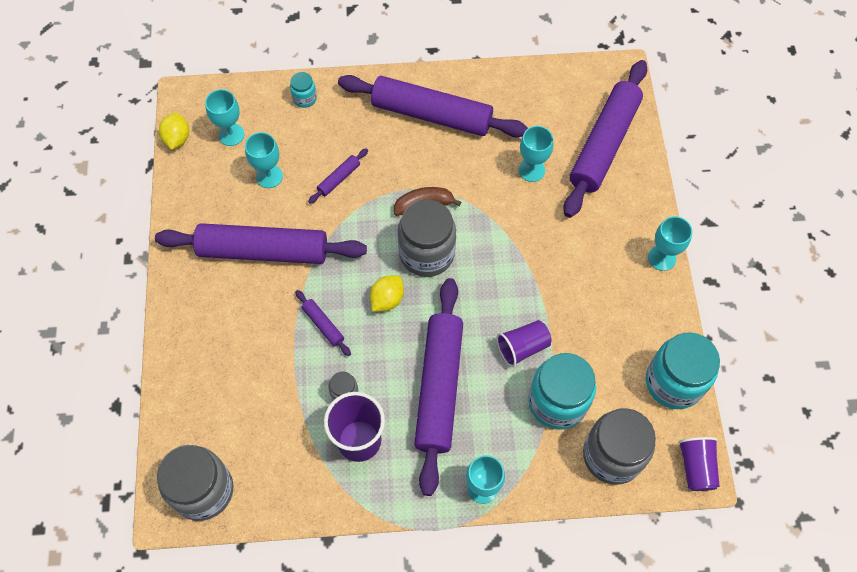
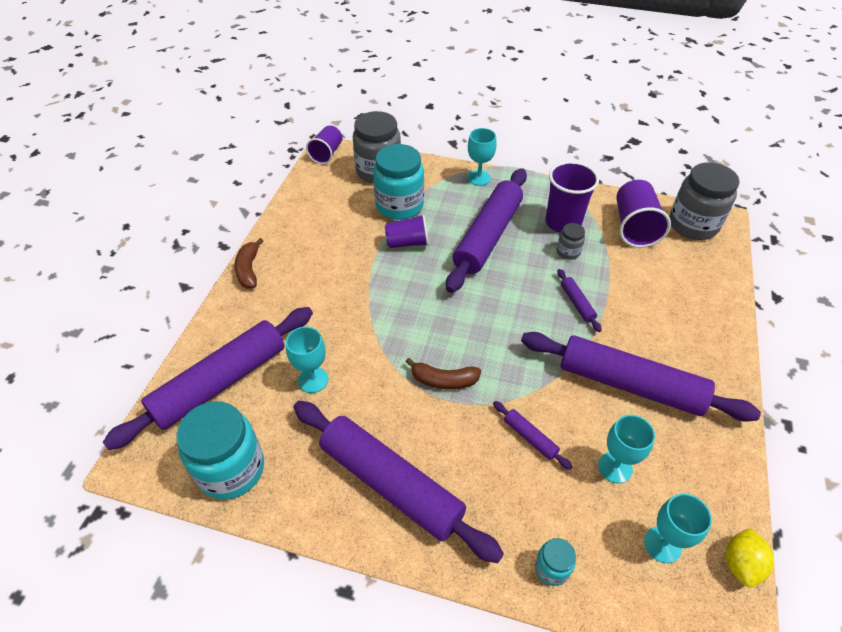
camera: 160 degrees left, 15 degrees down
(274, 462) = (634, 227): none -> purple cup
(339, 179) = (530, 437): purple rolling pin -> purple rolling pin turned 75 degrees clockwise
(387, 299) = (511, 306): yellow lemon -> none
(427, 253) = (459, 333): grey jar -> none
(662, 258) = (249, 270): turquoise goblet -> brown banana
(673, 382) = (306, 195): turquoise jar -> turquoise jar (231, 469)

